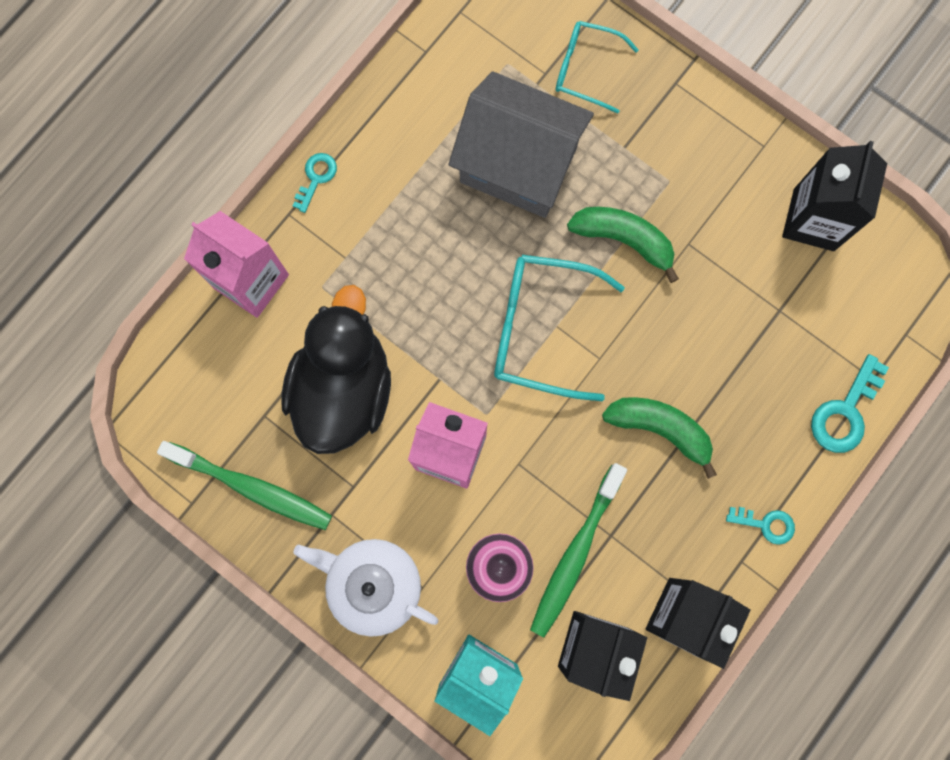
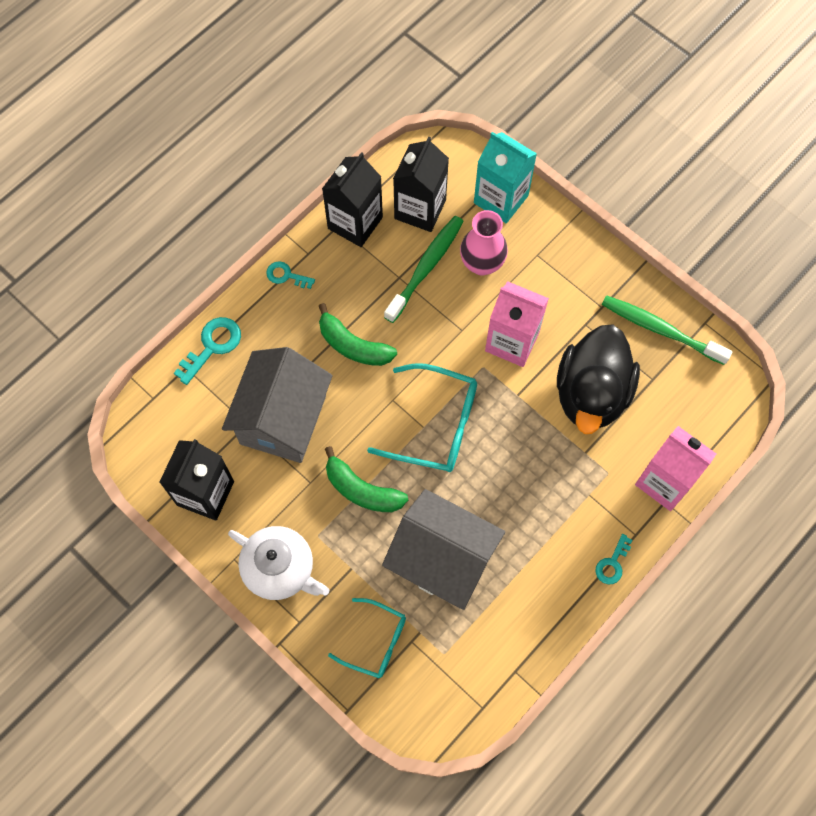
camera: 175 degrees left, 10 degrees down
(373, 585) = (572, 259): white teapot -> white teapot (280, 569)
(735, 320) = (283, 419): none -> grey house

